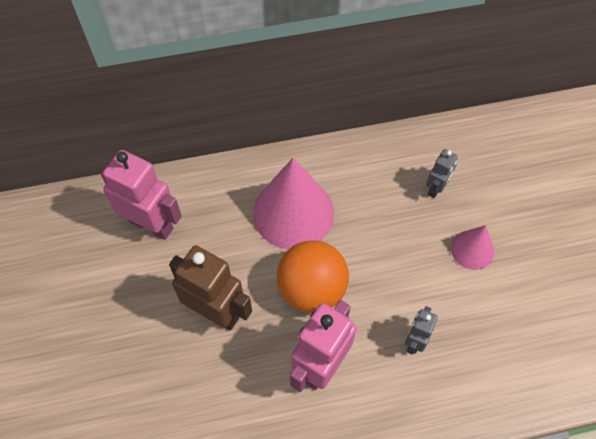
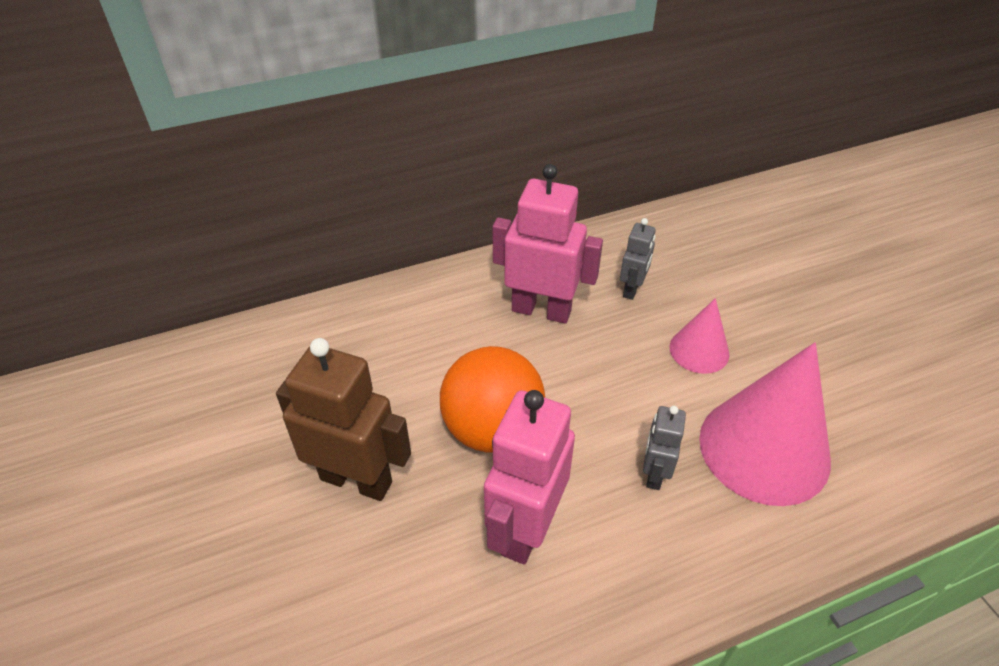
camera: 10 degrees left, 15 degrees down
(152, 225) = (249, 381): pink robot -> pink robot (541, 310)
(293, 212) = (449, 340): pink cone -> pink cone (764, 448)

